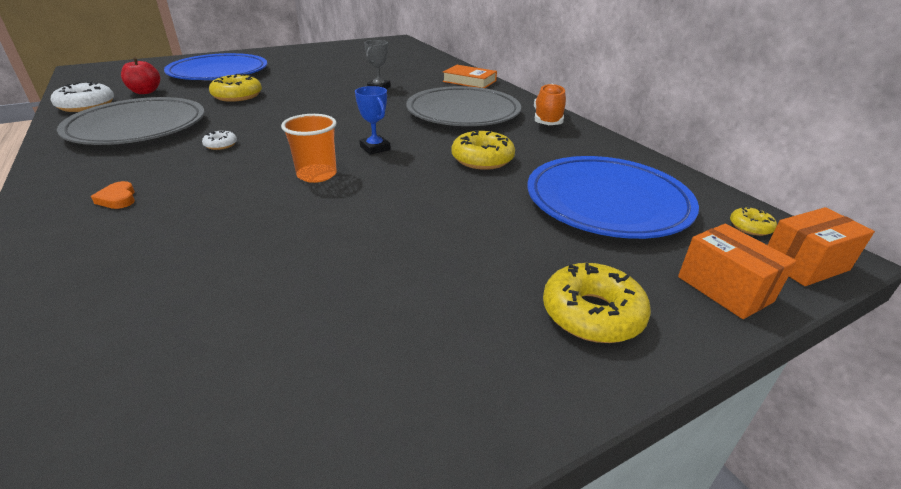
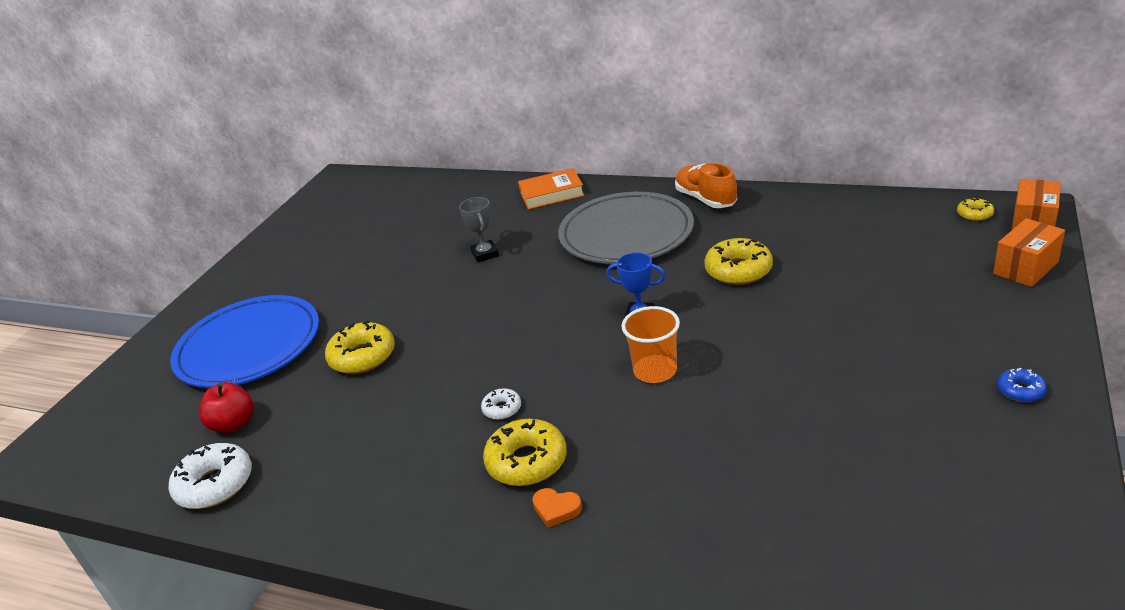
camera: 35 degrees left, 0 degrees up
(138, 127) = (363, 456): grey plate -> none
(508, 370) = (1020, 390): none -> blue donut
(592, 313) = (999, 331): yellow donut -> yellow donut (527, 461)
(607, 202) = (879, 250): blue plate -> none
(724, 289) = (1025, 268): orange box -> orange box turned 60 degrees counterclockwise

